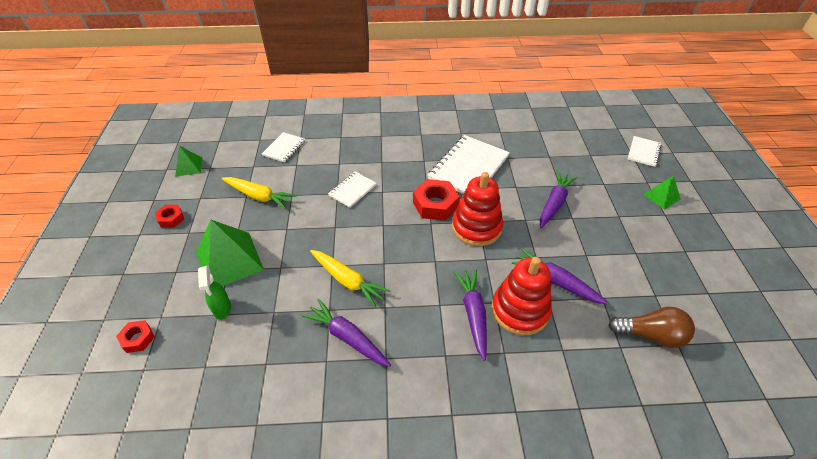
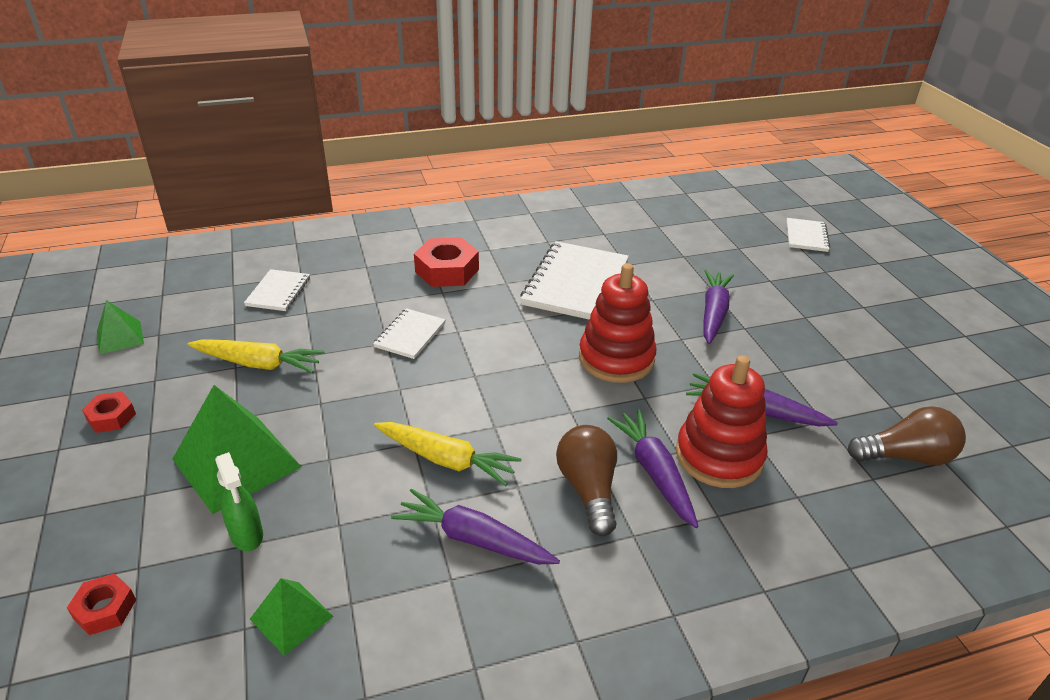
camera: 15 degrees left, 10 degrees down
(427, 318) = (588, 489): none -> brown light bulb
(435, 204) = (545, 337): red nut -> red nut (447, 270)
(661, 196) = (850, 286): green pyramid -> green pyramid (291, 617)

